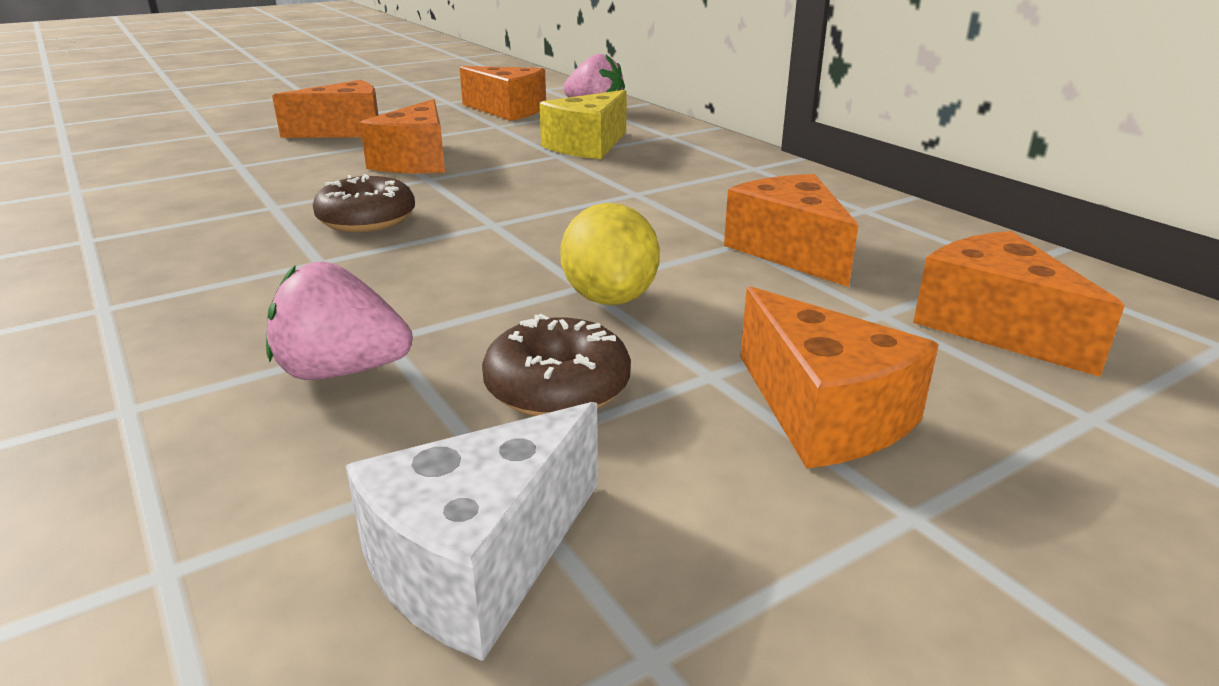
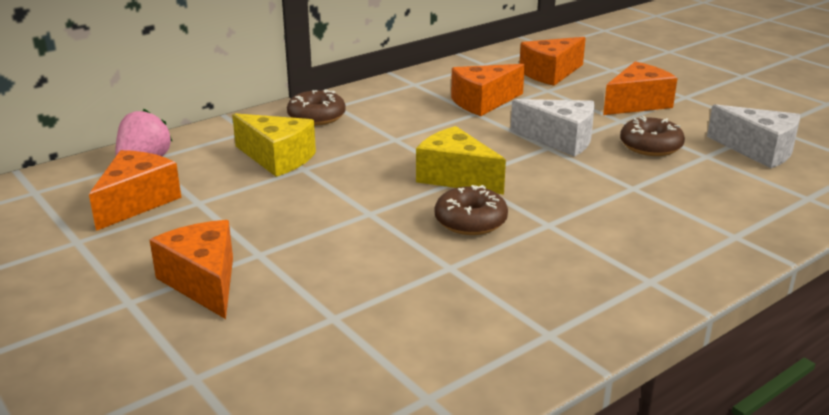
camera: 95 degrees left, 0 degrees up
(342, 371) = (669, 192): pink strawberry -> none
(416, 161) = (322, 224): orange cheese -> none
(496, 218) = (455, 177): none -> yellow cheese
(610, 298) = (560, 140): yellow lemon -> white cheese
(713, 159) = (316, 117): none -> brown donut

